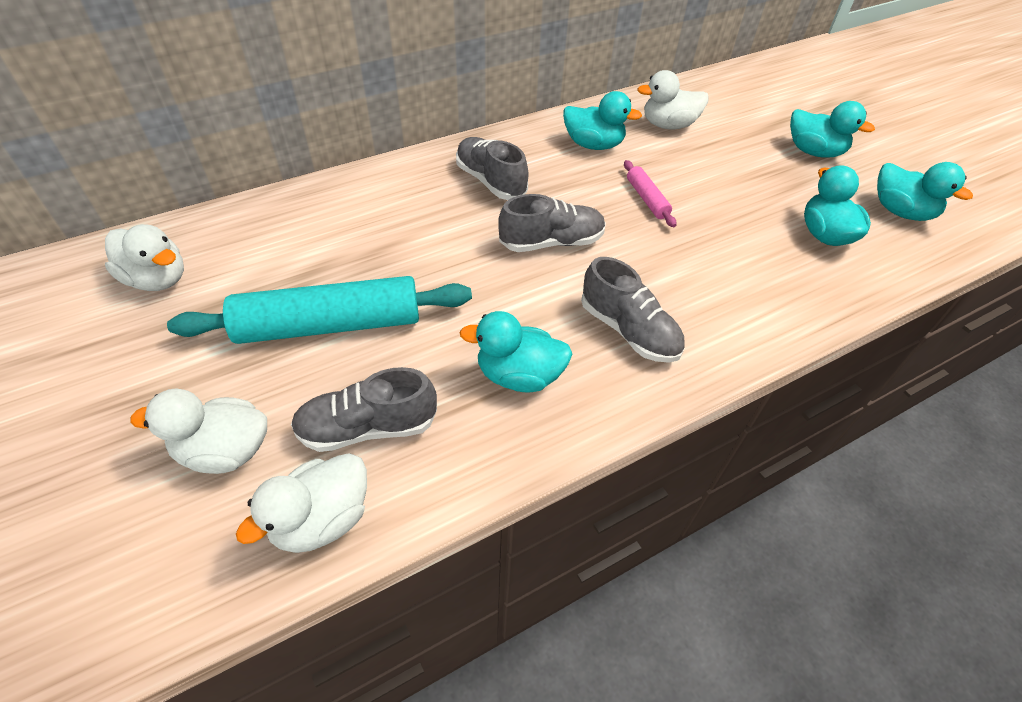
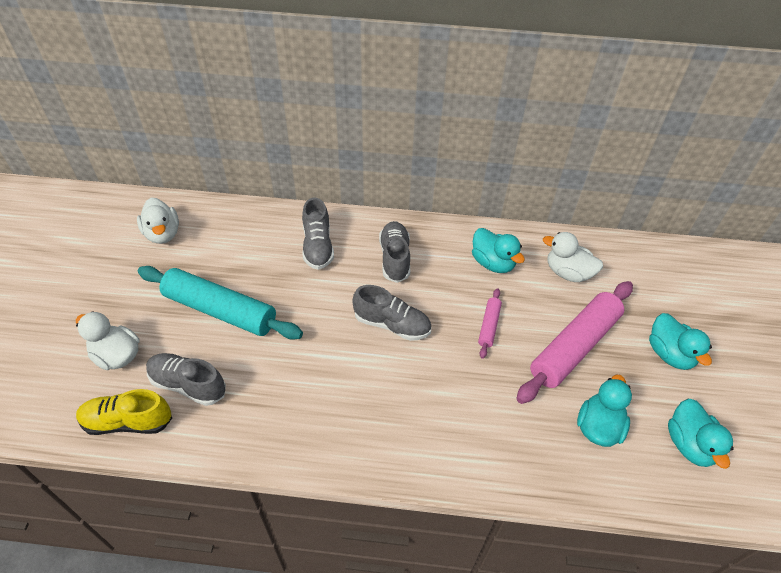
camera: 35 degrees right, 0 degrees up
(322, 519) = (128, 422): white duck -> yellow shoe
(519, 375) = (290, 403): turquoise duck -> none
(629, 330) = (381, 414): grey shoe -> grey shoe (318, 246)
(737, 181) = (574, 347): none -> pink rolling pin

